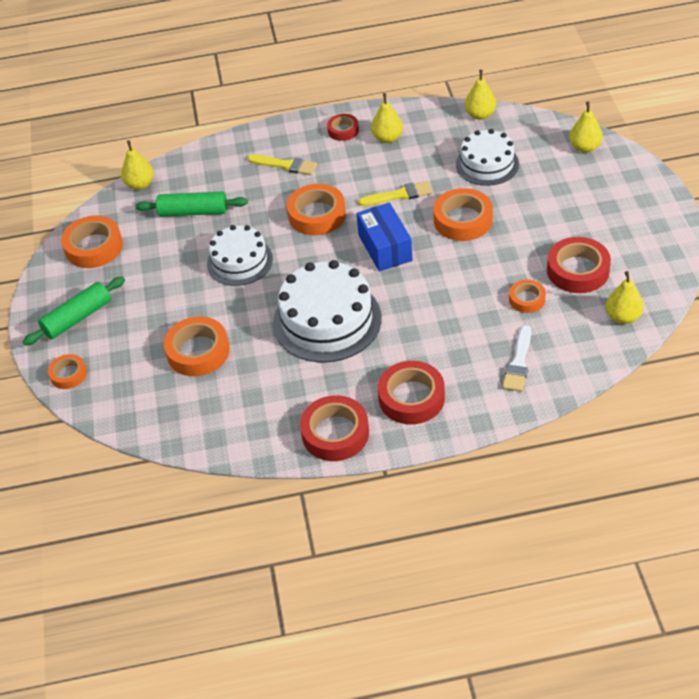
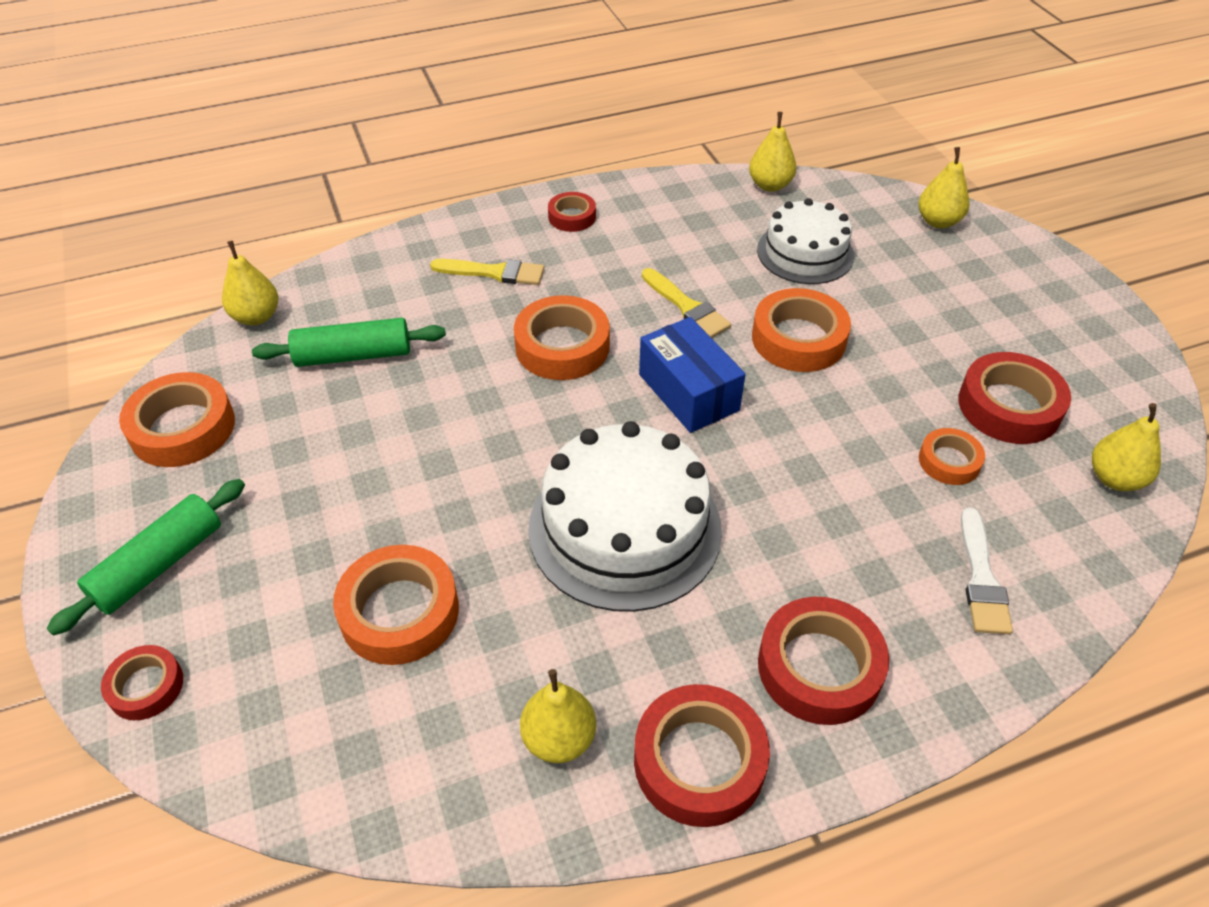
camera: 15 degrees left, 0 degrees up
(68, 374) = (146, 686): orange tape -> red tape
(239, 261) = (448, 433): white cake -> none
(387, 138) = (643, 224): yellow pear -> yellow pear (559, 738)
(399, 195) = (686, 306): yellow brush -> yellow brush turned 75 degrees clockwise

